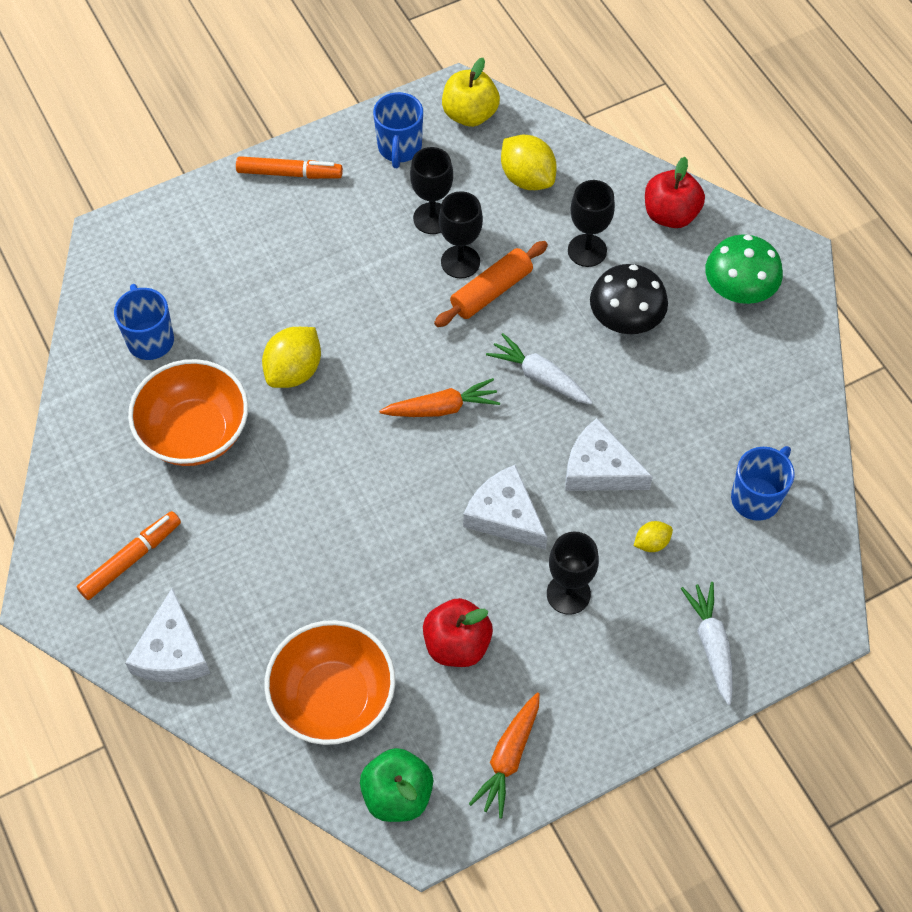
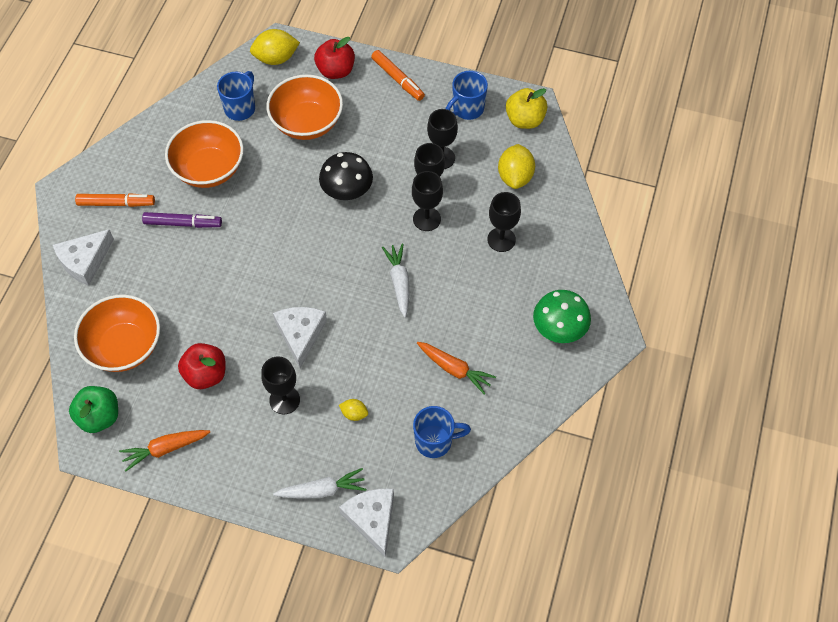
camera: 45 degrees right, 0 degrees up
(237, 514) = (183, 223): none -> purple marker
(246, 295) = (307, 123): none -> orange bowl
(294, 371) = (286, 178): yellow lemon -> yellow lemon (276, 58)
(442, 408) = (333, 256): orange carrot -> orange carrot (455, 369)
(491, 291) = (427, 219): orange rolling pin -> black goblet
(599, 469) = (373, 354): white cheese -> white cheese (372, 519)
(625, 318) = (479, 291): black mushroom -> black mushroom (347, 190)
(670, 215) = (569, 258): red apple -> red apple (335, 71)
(711, 644) = (322, 490): white carrot -> white carrot turned 45 degrees clockwise

